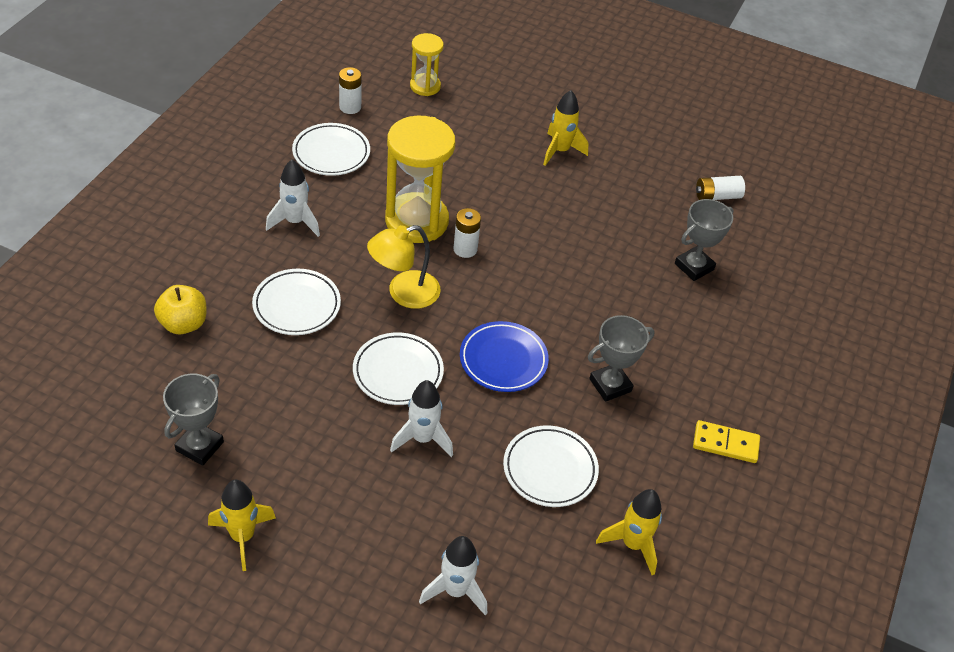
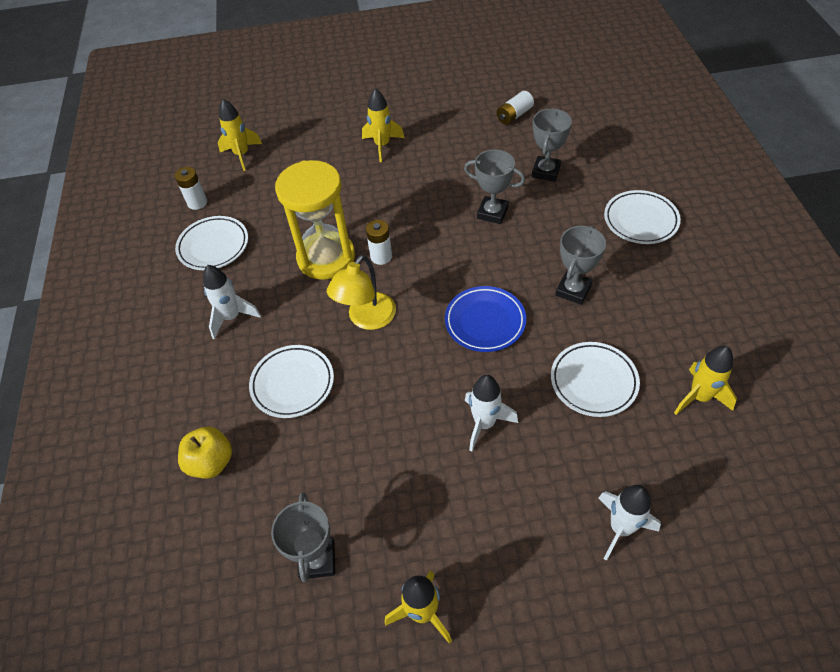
camera: 25 degrees left, 5 degrees up
(398, 372) = (418, 384): white plate -> white plate (640, 220)
(425, 86) = (242, 155): yellow hourglass -> yellow rocket
(604, 273) = (492, 213): none -> grey trophy
(725, 443) = (683, 280): yellow domino -> none

